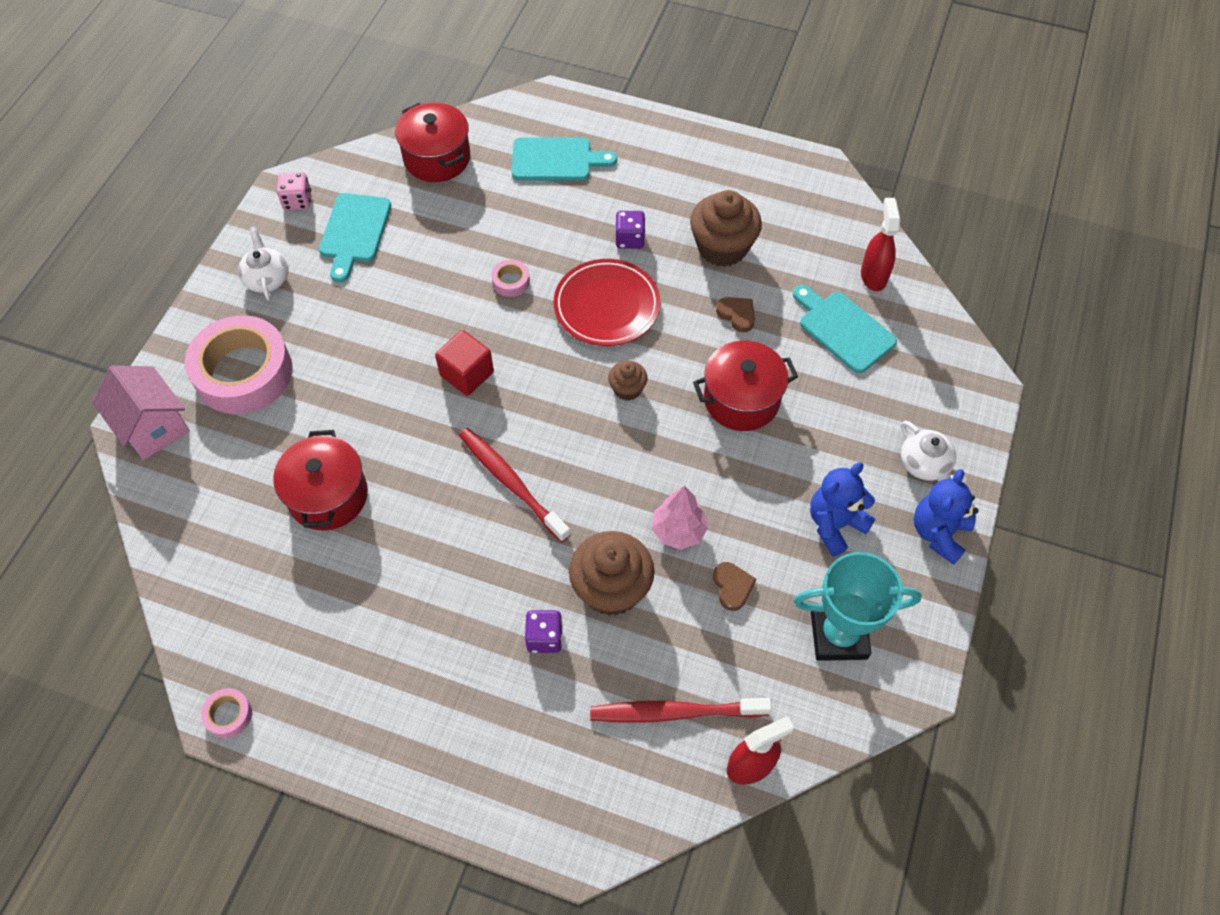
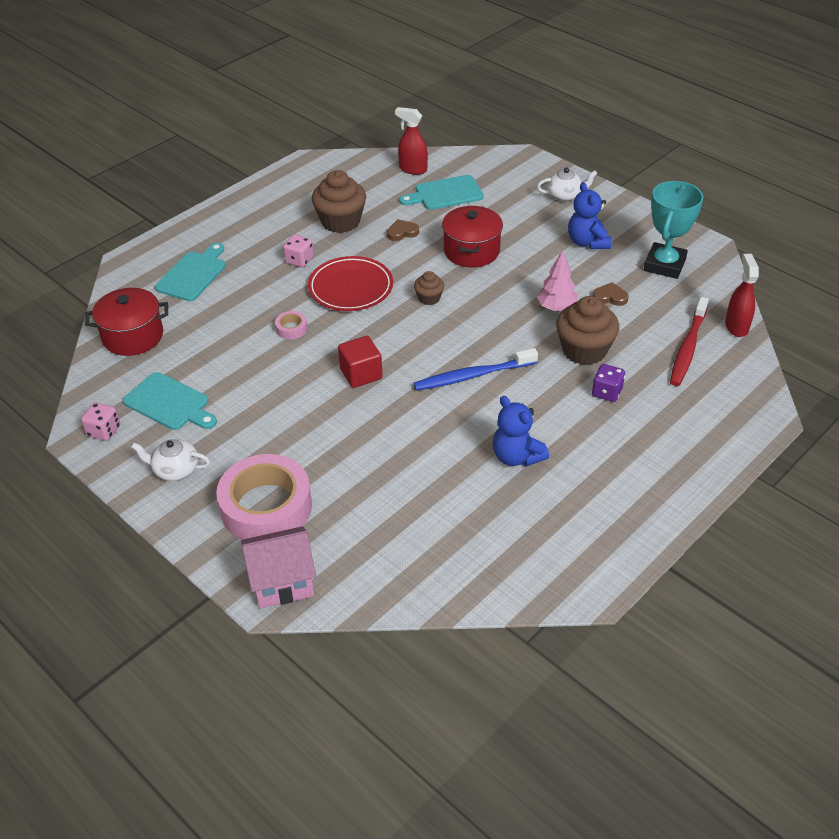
camera: 65 degrees left, 15 degrees down
(229, 715) = (593, 585): pink tape -> none
(328, 496) = (424, 480): red pot -> none
(511, 483) = (472, 376): red toothbrush -> blue toothbrush
(630, 239) = (299, 260): purple dice -> pink dice
(938, 533) = (614, 206): blue teddy bear -> blue teddy bear (516, 456)

